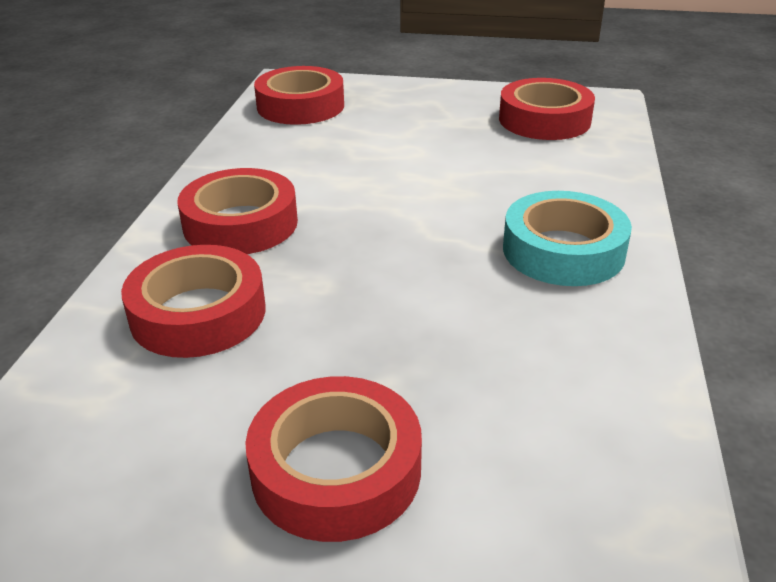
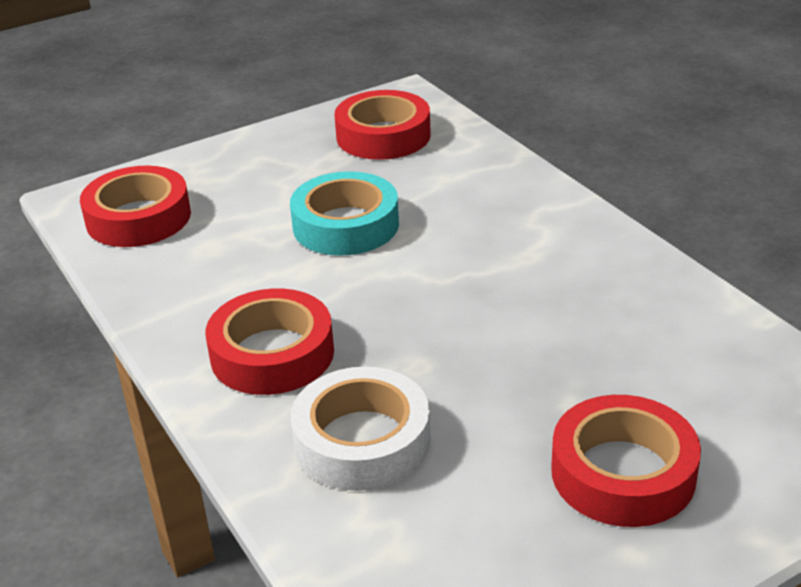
camera: 40 degrees left, 0 degrees up
(198, 313) = (362, 440): red tape -> white tape
(563, 251) = (548, 243): turquoise tape -> turquoise tape (346, 225)

